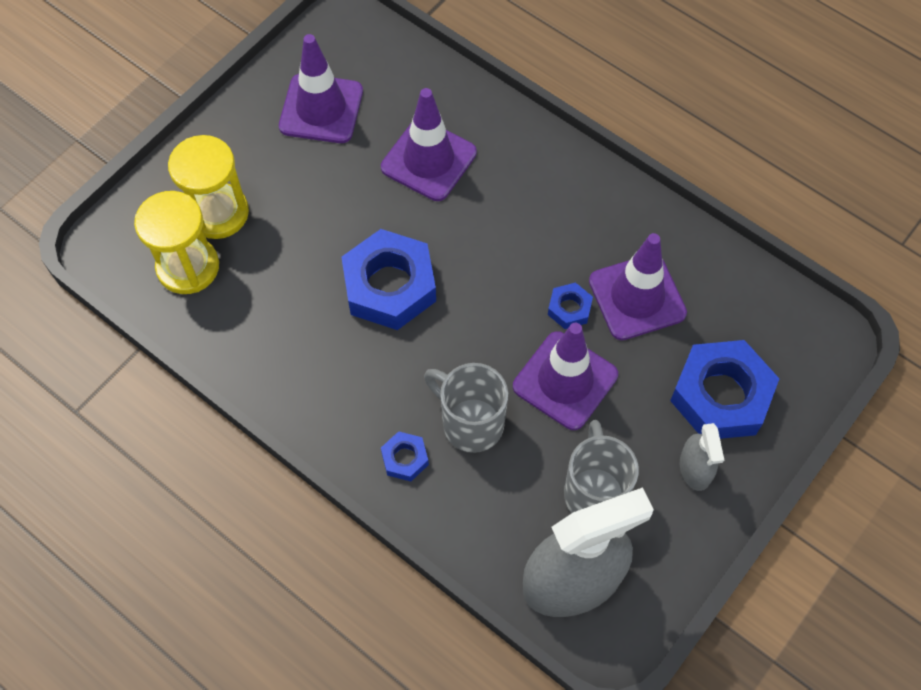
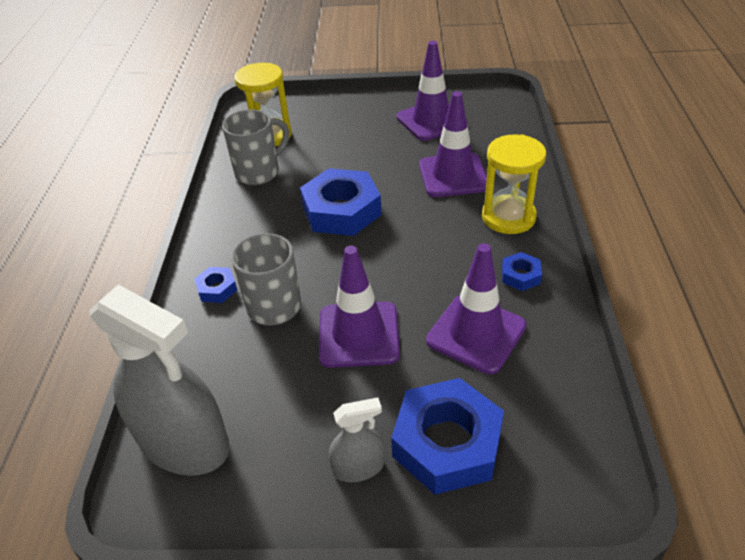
camera: 55 degrees right, 20 degrees down
(218, 213) = (316, 126): yellow hourglass -> yellow hourglass (508, 217)
(569, 308) = (422, 302): blue nut -> blue nut (520, 275)
(594, 492) = (277, 409): grey mug -> grey mug (259, 172)
(695, 468) = (358, 467): grey spray bottle -> grey spray bottle turned 150 degrees counterclockwise

